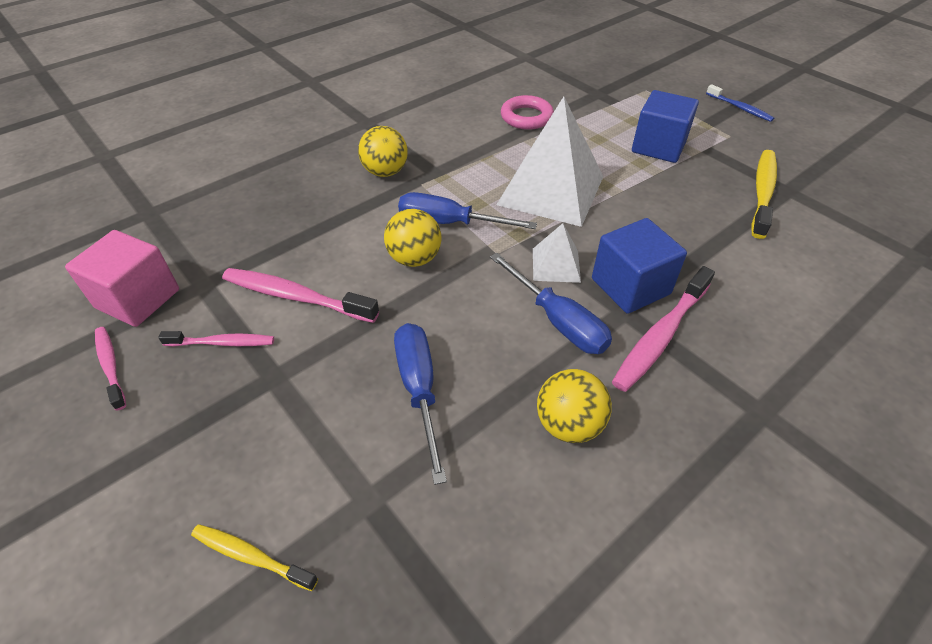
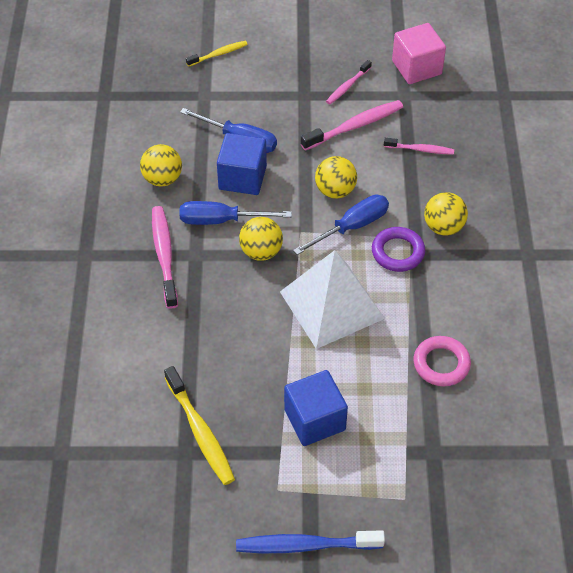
camera: 130 degrees right, 5 degrees up
(110, 366) = (371, 45): pink toothbrush -> pink toothbrush (420, 149)
(446, 183) = (398, 252): none -> purple ring
(556, 265) = (261, 252): white pyramid -> yellow ball
(630, 286) = (208, 273): blue cube -> blue cube (242, 177)
(740, 108) = (305, 545): blue toothbrush -> blue toothbrush, size x1.66

